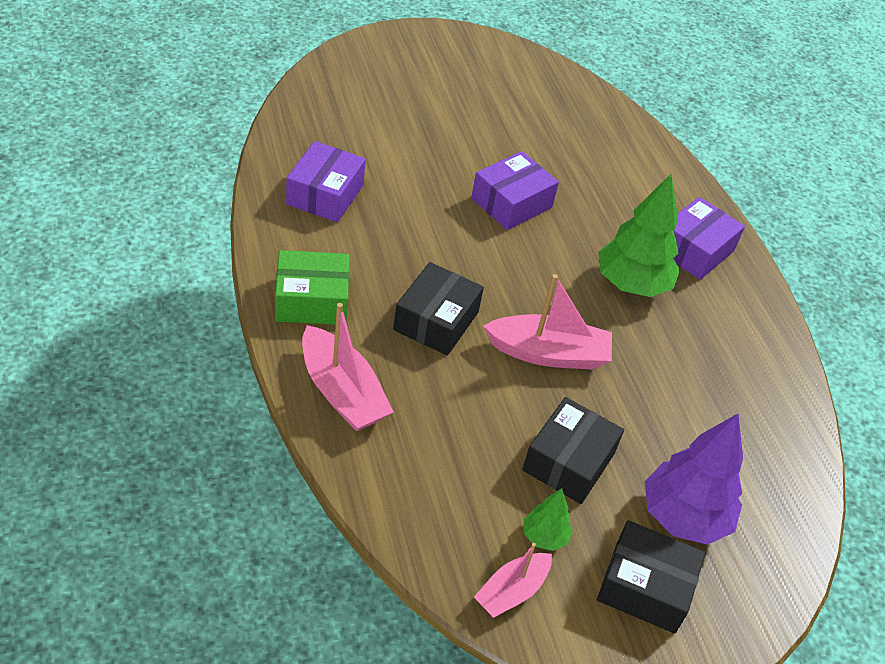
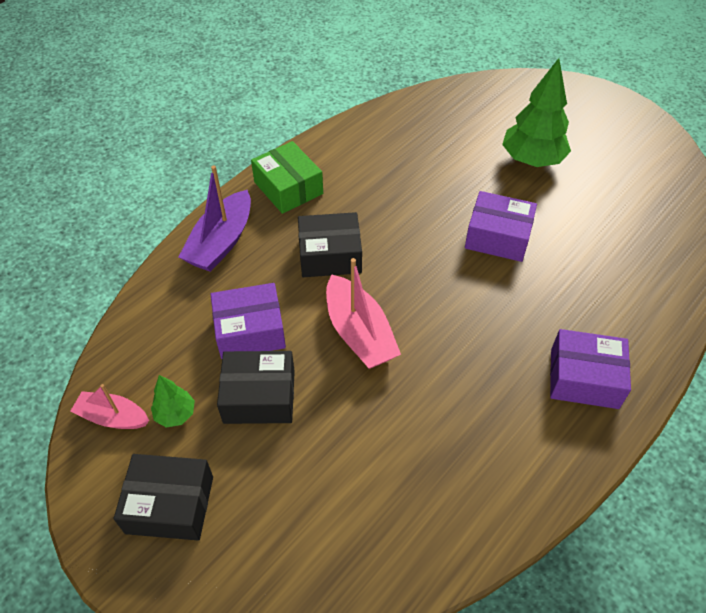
camera: 65 degrees right, 5 degrees up
(325, 194) = (392, 144): purple box -> purple box (250, 331)
(342, 392) = (221, 242): pink boat -> purple boat
(631, 284) = (491, 352): green tree -> green tree (531, 160)
(645, 587) = (170, 505): black box -> black box turned 75 degrees counterclockwise
(683, 517) = (261, 503): purple tree -> none

